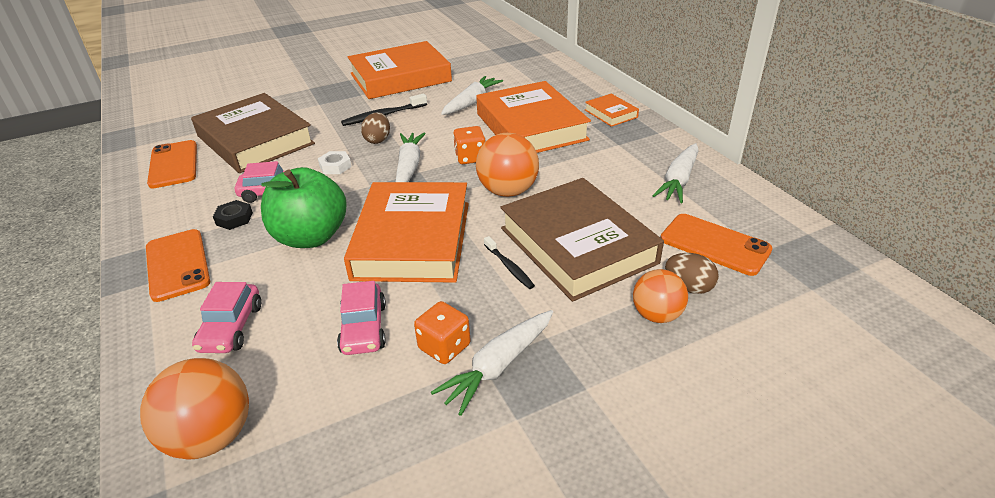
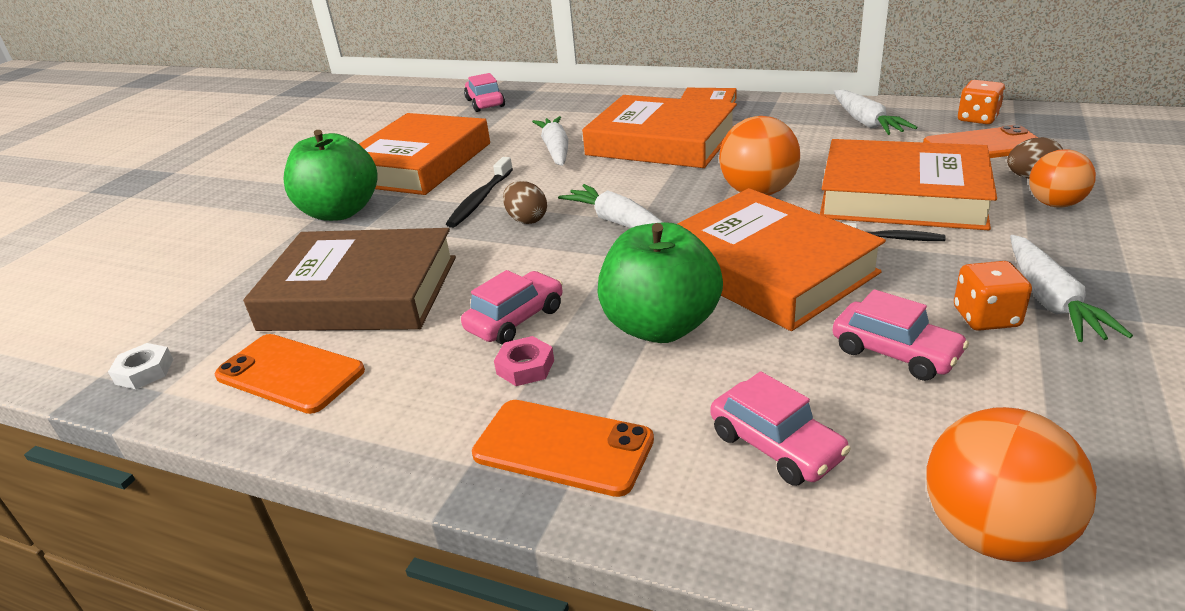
camera: 40 degrees left, 5 degrees down
(234, 218) = (525, 367): black nut -> pink nut
(323, 90) = (340, 212): none -> green apple
(335, 166) = (533, 262): white nut -> white nut (144, 371)
(470, 158) = (662, 187): orange dice -> orange dice (977, 119)
(500, 51) = (485, 103): none -> pink car
(577, 245) = (902, 196): brown book -> orange book

